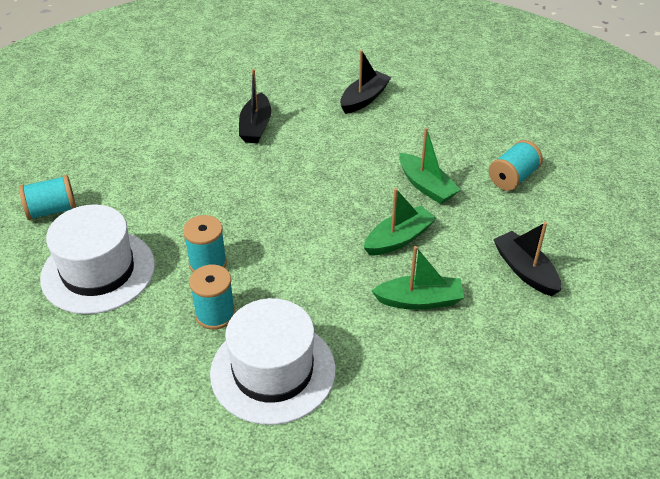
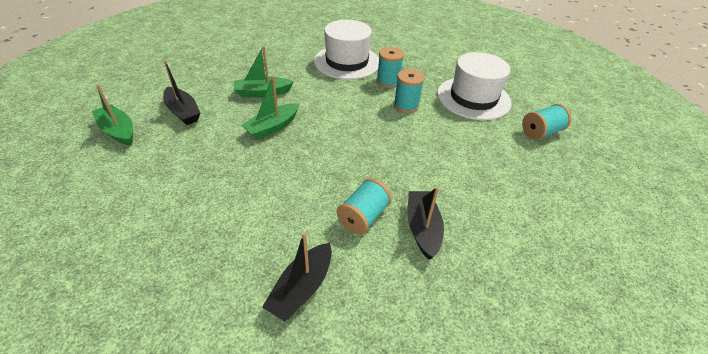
camera: 170 degrees right, 0 degrees up
(426, 186) = (242, 171): green boat -> green boat (118, 131)
(513, 178) = (154, 185): turquoise spool -> turquoise spool (363, 216)

